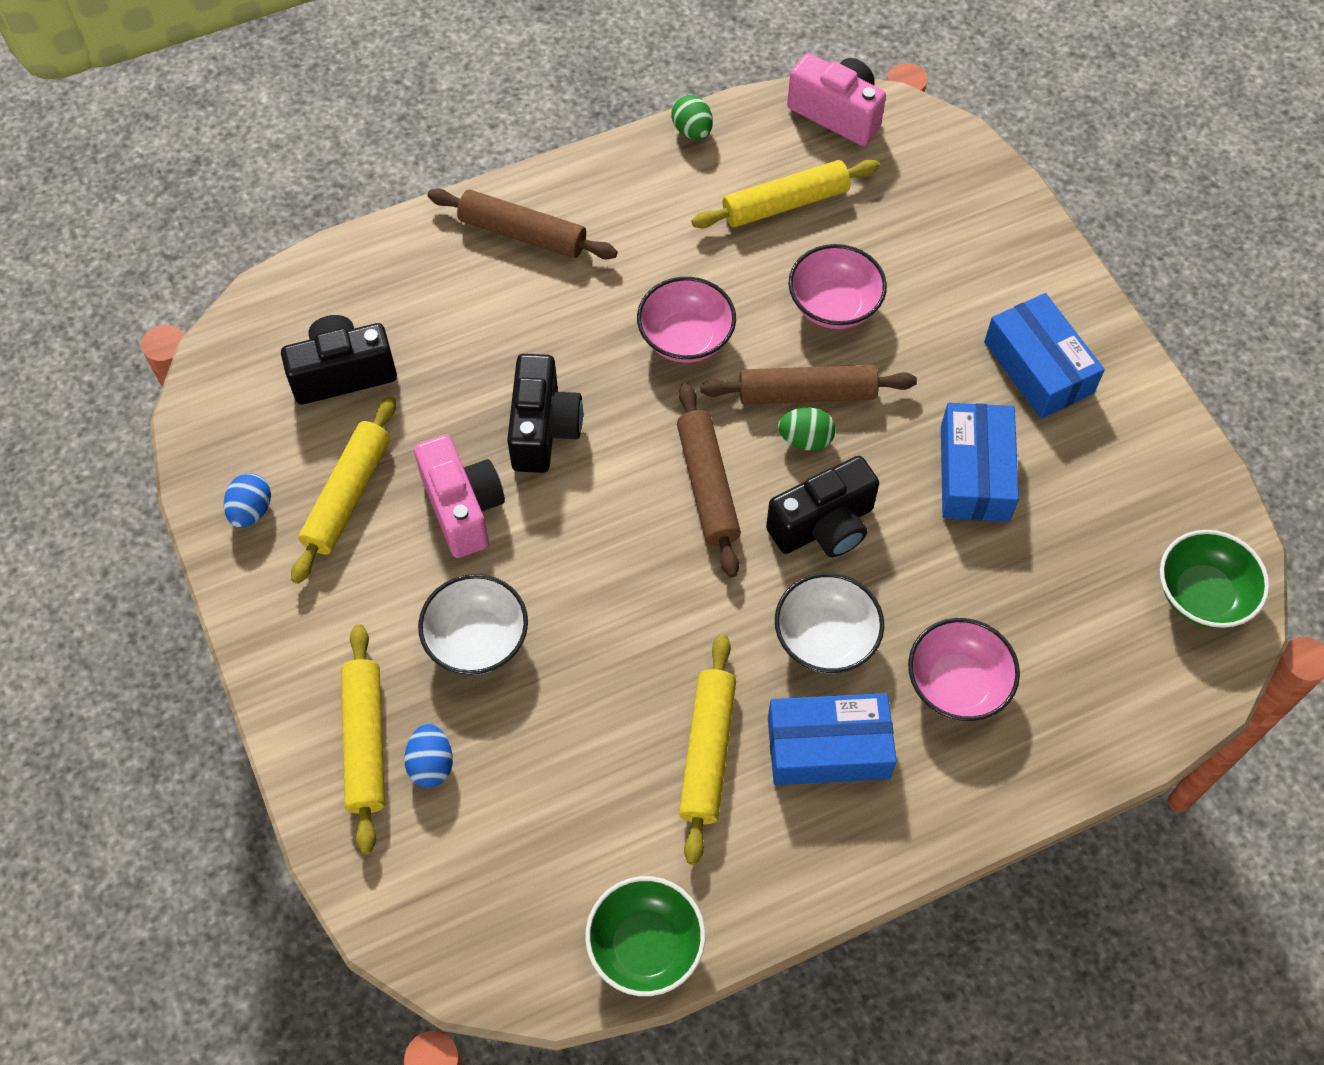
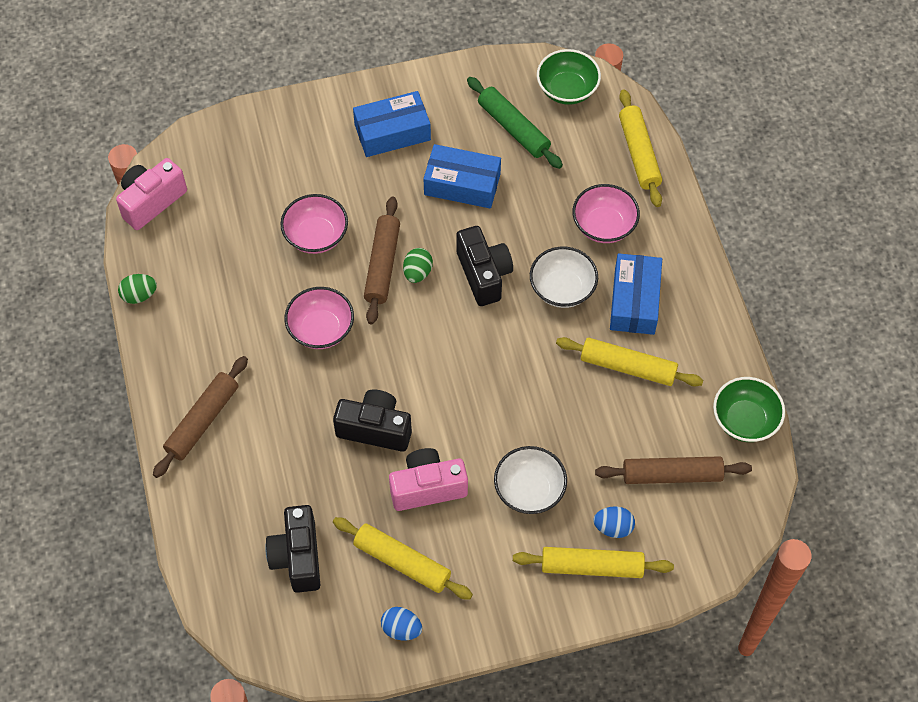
camera: 80 degrees left, 0 degrees up
(707, 486) = (440, 336): brown rolling pin -> brown rolling pin (672, 475)
(785, 204) = (223, 248): yellow rolling pin -> yellow rolling pin (639, 153)
(1099, 528) = (513, 128): none -> green rolling pin

